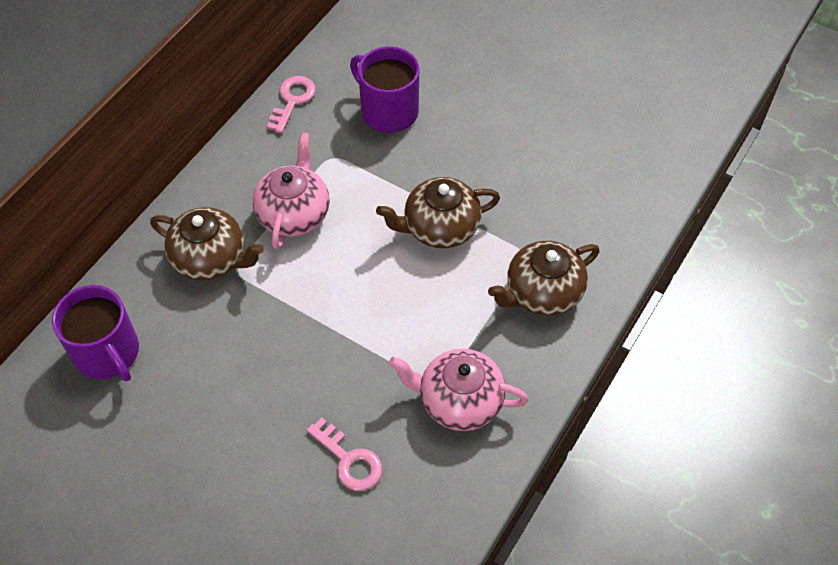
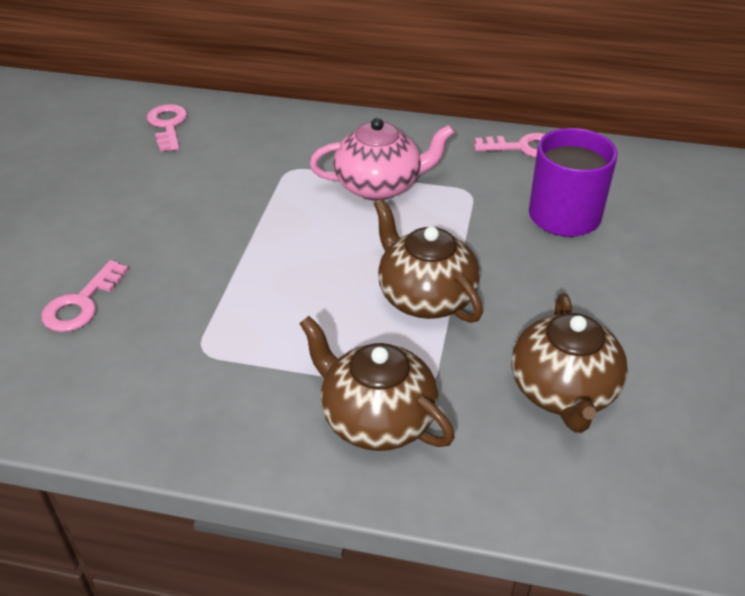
camera: 70 degrees right, 15 degrees down
(108, 353) = (168, 125): purple mug -> pink key
(210, 258) = (296, 151): brown teapot -> brown teapot (563, 391)
(459, 401) = (181, 375): pink teapot -> none

